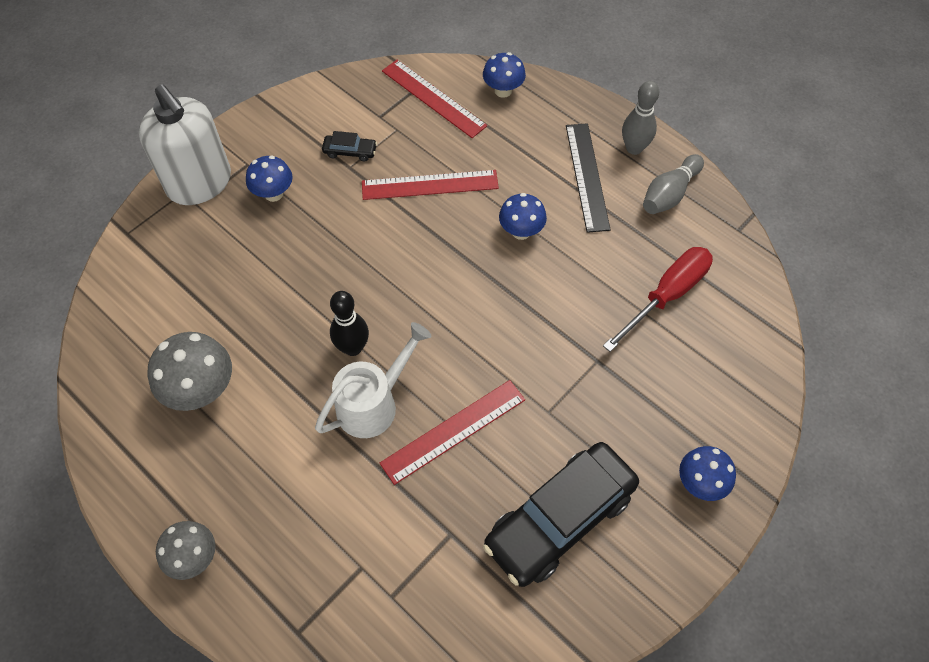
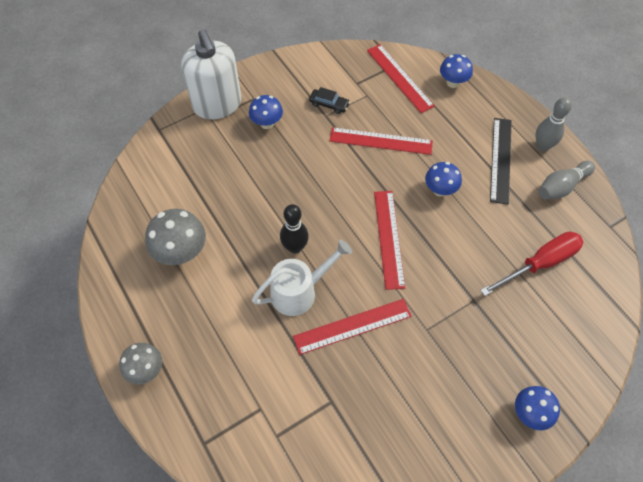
camera: 15 degrees right, 0 degrees up
(471, 308) = (388, 238): none -> red ruler
(560, 519) = (415, 412): black car -> none

